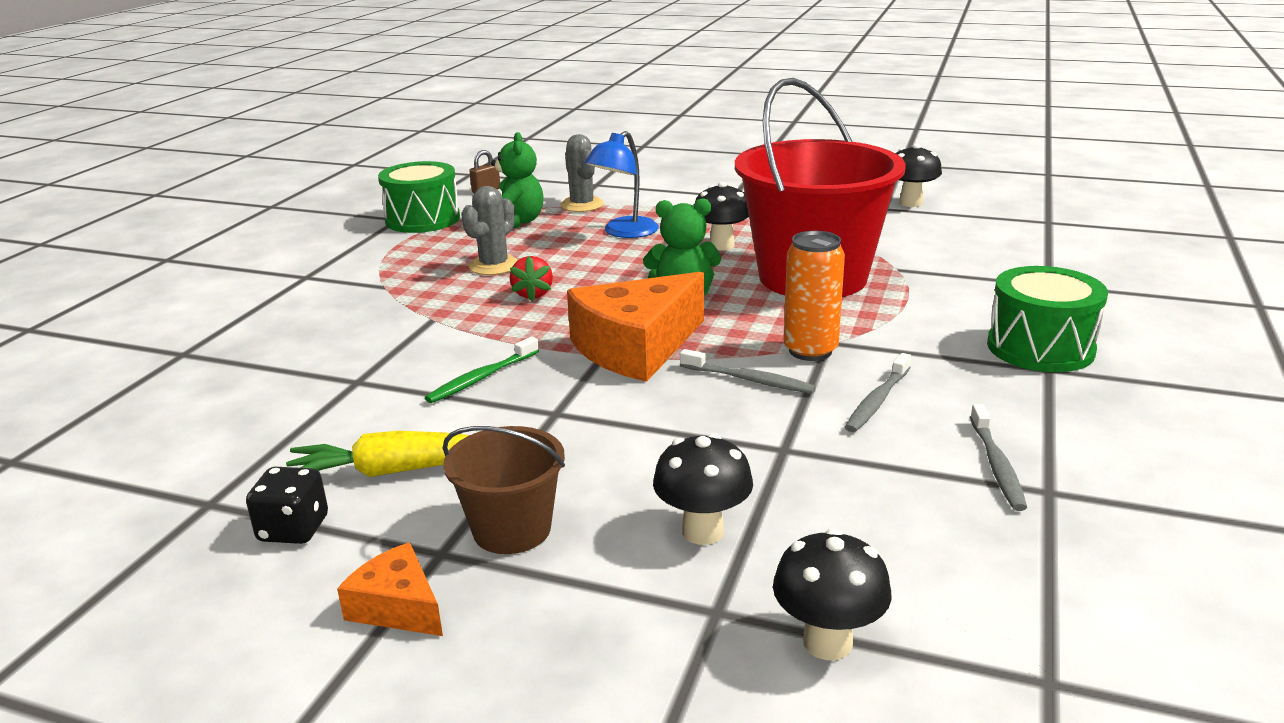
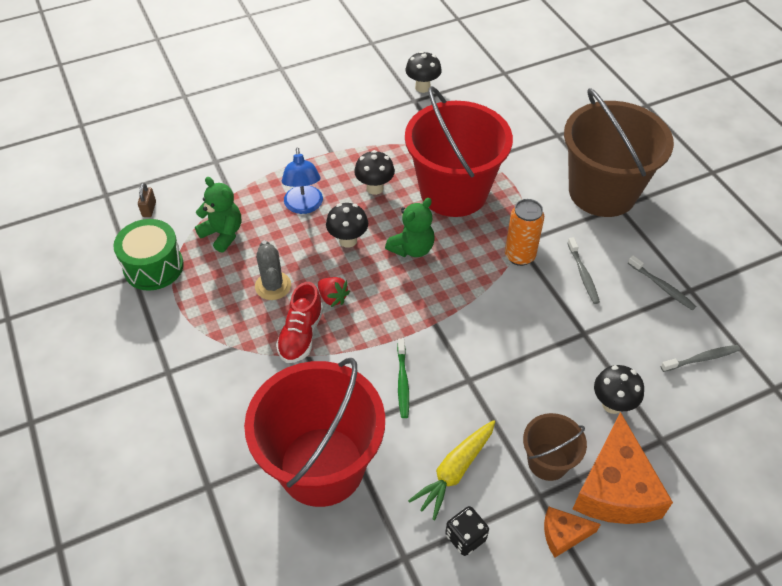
camera: 45 degrees left, 25 degrees up
(287, 392) = (321, 466): none -> red bucket
(454, 303) = (301, 335): none -> red shoe
(582, 205) = (239, 191): grey cactus -> none
(636, 347) = (443, 306): orange cheese -> orange cheese (615, 488)
(749, 380) = (520, 296): grey toothbrush -> grey toothbrush (701, 359)
(827, 642) = (707, 424): black mushroom -> black mushroom (348, 240)
(1040, 348) = (602, 192): green drum -> brown bucket

